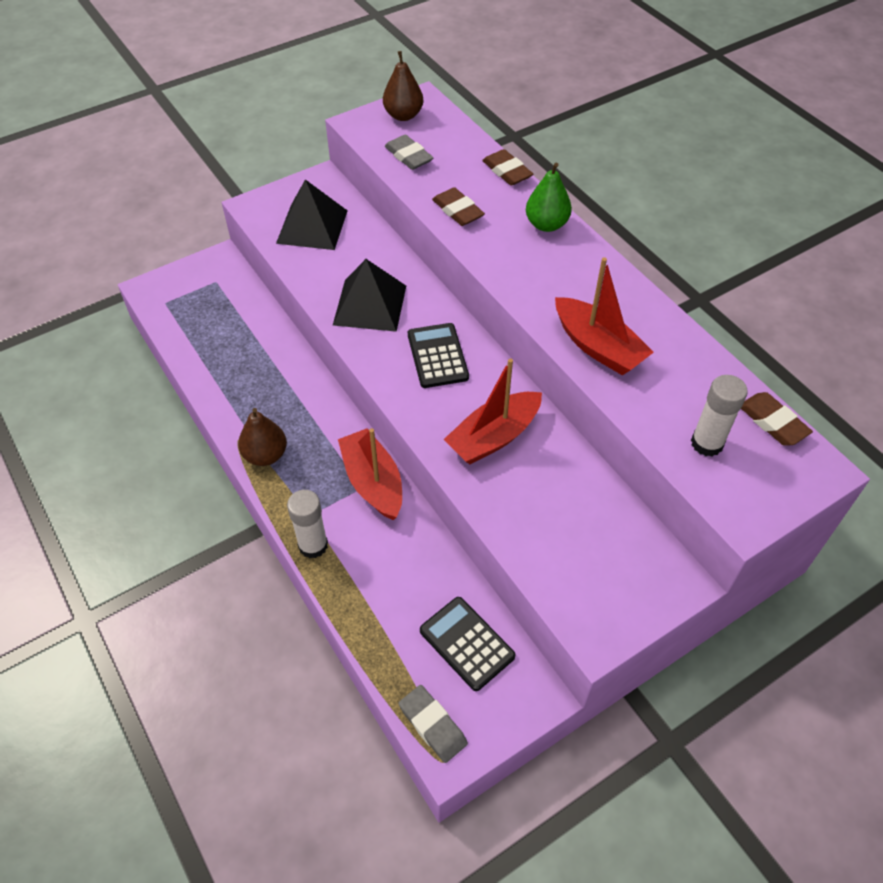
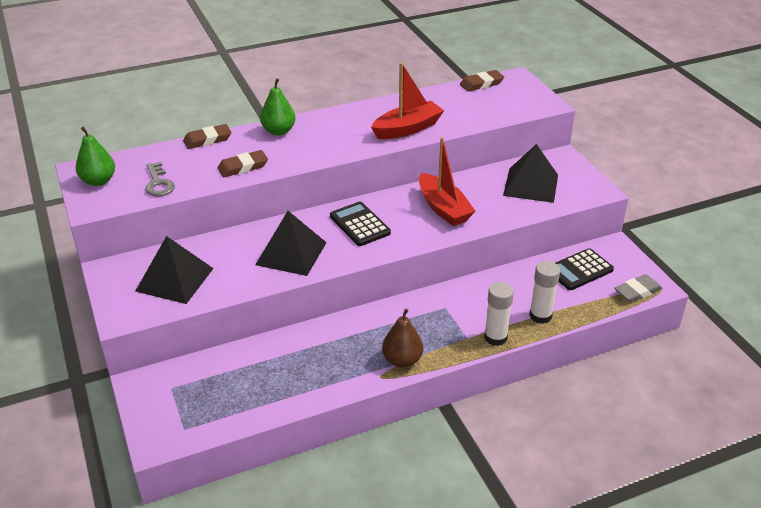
camera: 80 degrees left, 15 degrees down
(373, 482) = (441, 300): red boat -> none
(403, 115) = (98, 181): brown pear -> green pear
(408, 156) = (158, 183): grey eraser -> grey key
(437, 356) = (359, 224): black calculator -> black calculator turned 60 degrees clockwise
(583, 539) = (531, 185): none -> black pyramid
(707, 443) = (494, 106): white glue stick -> white glue stick (540, 315)

